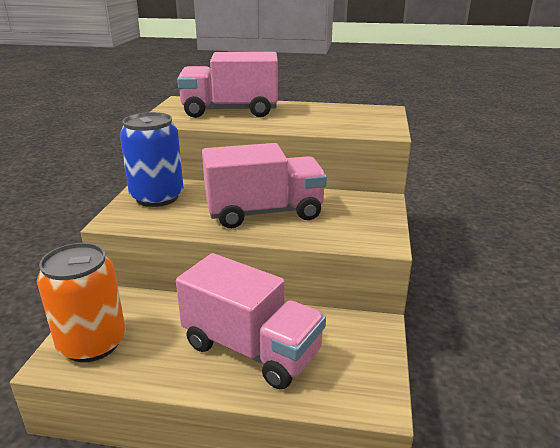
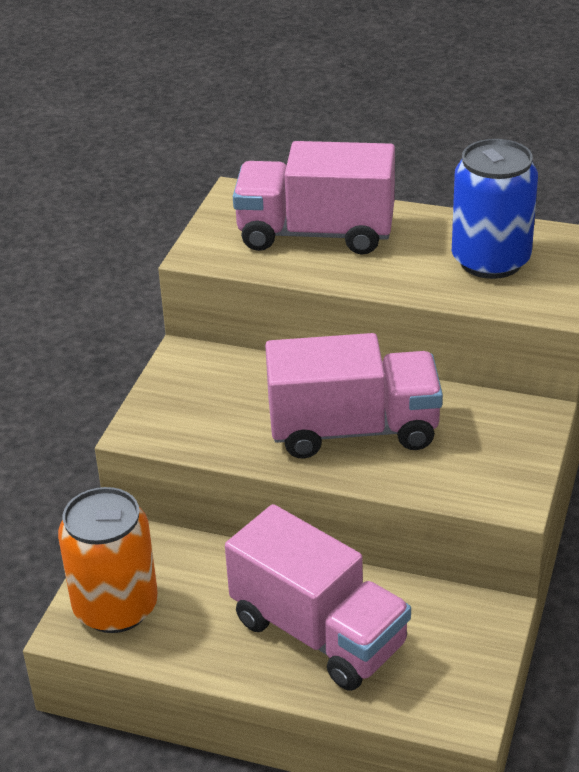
camera: 10 degrees right, 10 degrees up
(157, 197) = (198, 386): blue can -> blue can (490, 261)

